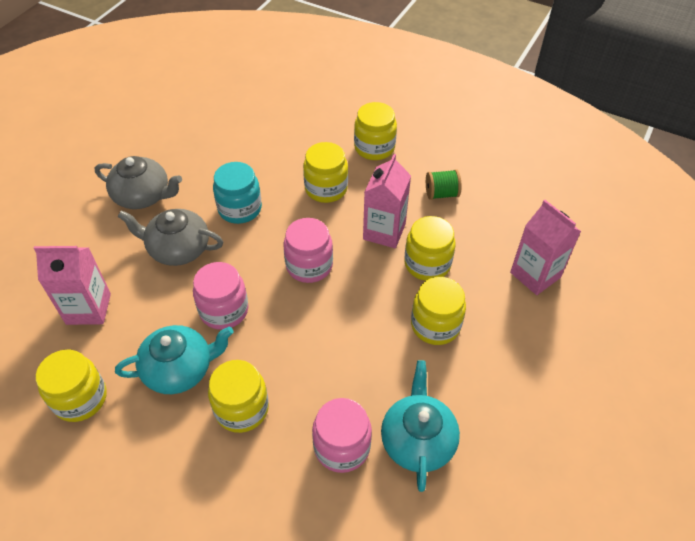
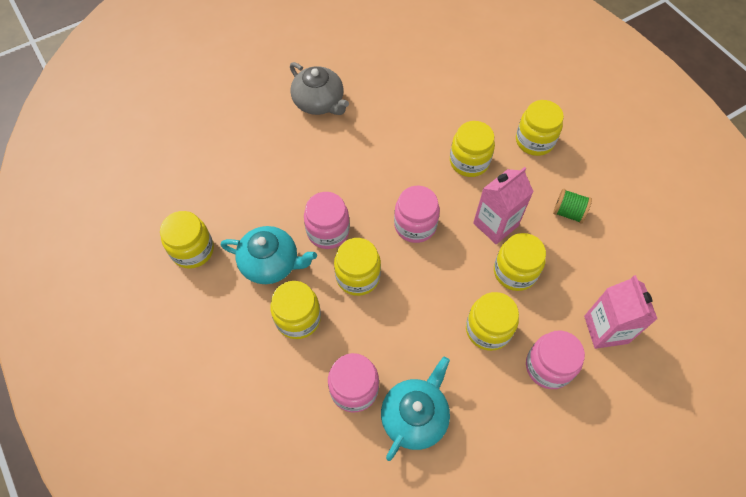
camera: 30 degrees right, 10 degrees up
(88, 309) = (232, 181): pink carton -> none
(178, 249) = (321, 162): grey teapot -> none
(240, 209) = (388, 148): turquoise jar -> none
(280, 338) = (358, 276): none -> yellow jar
(508, 330) = (548, 367): none -> pink jar

